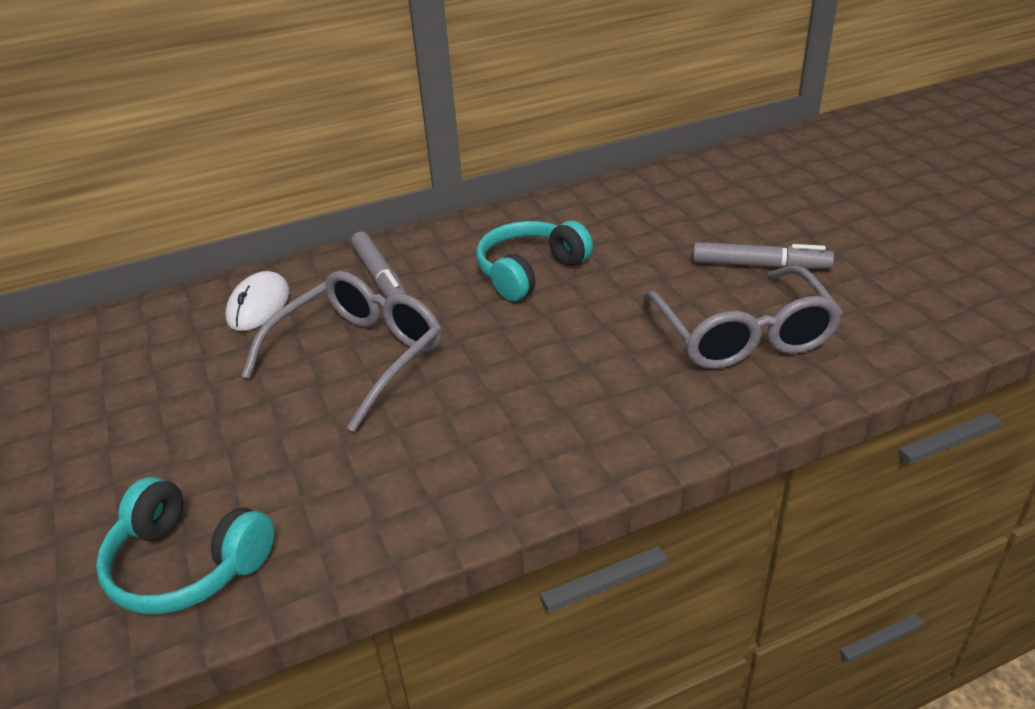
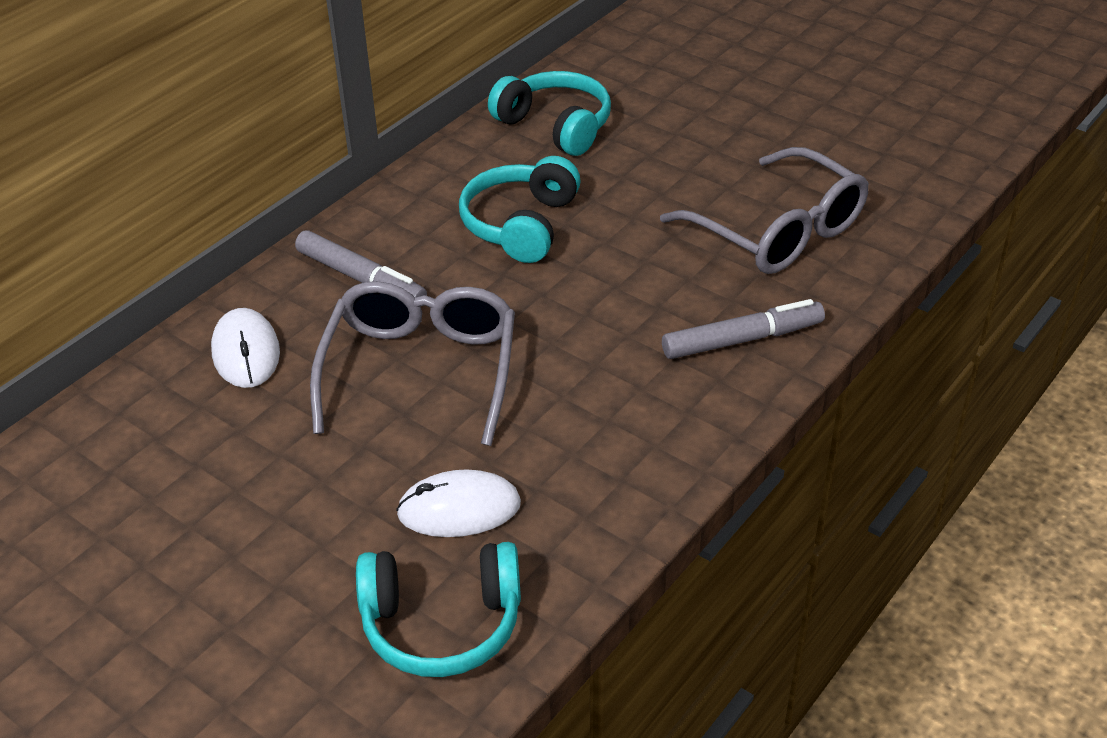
camera: 30 degrees left, 5 degrees up
(287, 474) = (459, 509): none -> white mouse
(619, 208) = (555, 126): none -> turquoise headphones
(760, 265) = (743, 154): grey marker -> grey marker (742, 340)

